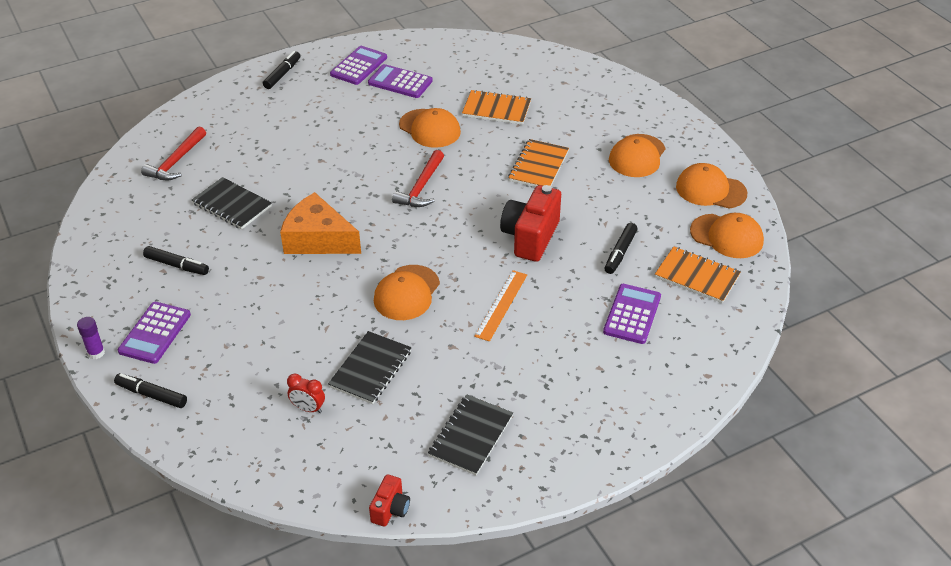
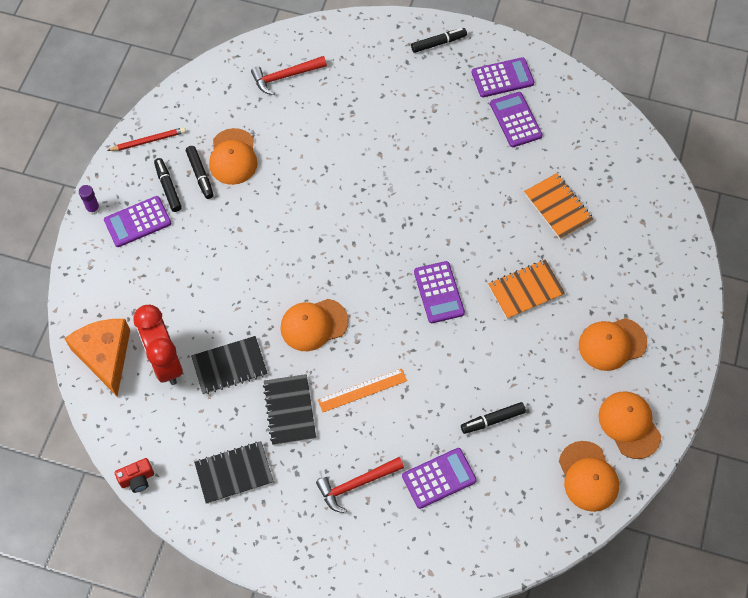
camera: 45 degrees right, 20 degrees up
(96, 274) = (148, 141): none -> red pencil
(152, 395) = (93, 270): black marker -> black marker (168, 188)
(232, 205) = (282, 149): black notebook -> black notebook (289, 410)
(308, 408) = (165, 362): red clock -> red clock, size x2.19
(318, 239) = (306, 227): orange cheese -> orange cheese (105, 356)
(421, 187) = (421, 238): red hammer -> red hammer (356, 484)
(430, 128) = (487, 186): orange cap -> orange cap (233, 157)
(478, 208) = (439, 292): none -> purple calculator
(530, 237) = (446, 350): red camera -> none
(697, 276) = (522, 490): orange notebook -> none

